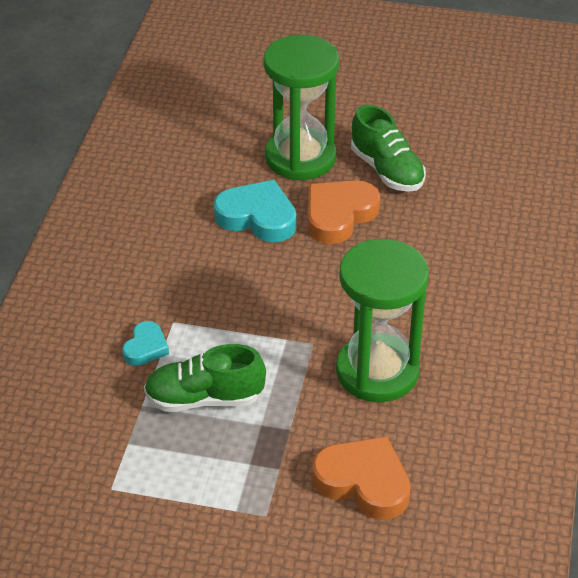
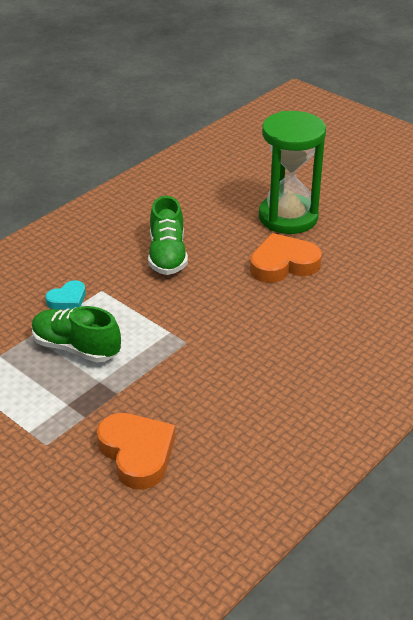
camera: 30 degrees right, 5 degrees down
(257, 217) = (221, 245): turquoise heart -> none
(377, 371) = (217, 380): green hourglass -> none
(387, 170) = (347, 247): green shoe -> green shoe (167, 255)

